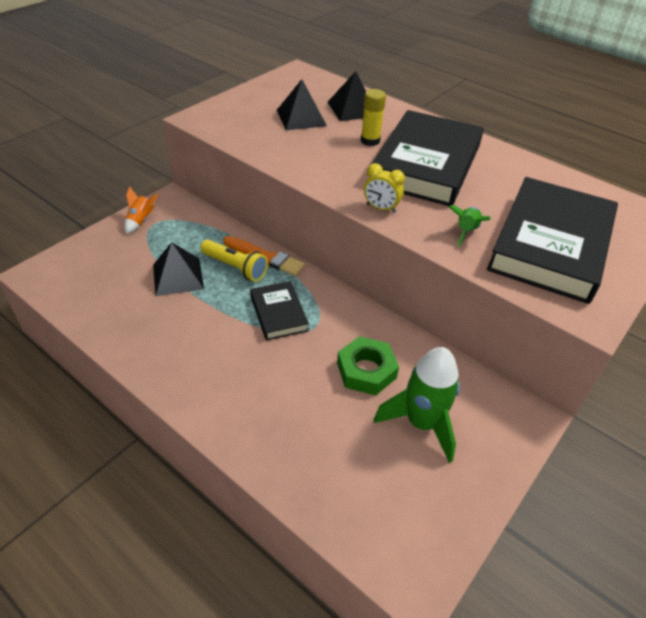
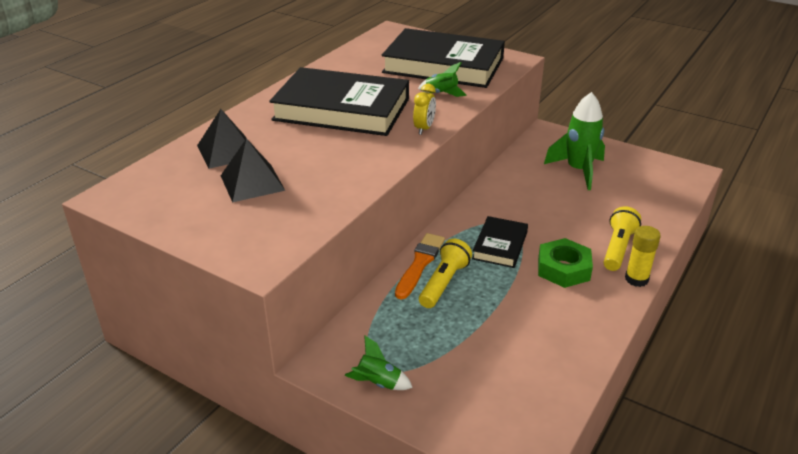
camera: 95 degrees left, 10 degrees down
(141, 221) = (378, 383): orange rocket -> green rocket
(178, 276) = (474, 323): black pyramid -> none
(248, 411) = (618, 248): none -> yellow flashlight
(278, 313) = (500, 245): black book -> black book turned 45 degrees counterclockwise
(366, 370) = (543, 195): green nut -> green nut (563, 269)
(370, 141) = (301, 138): yellow glue stick -> yellow glue stick (636, 279)

